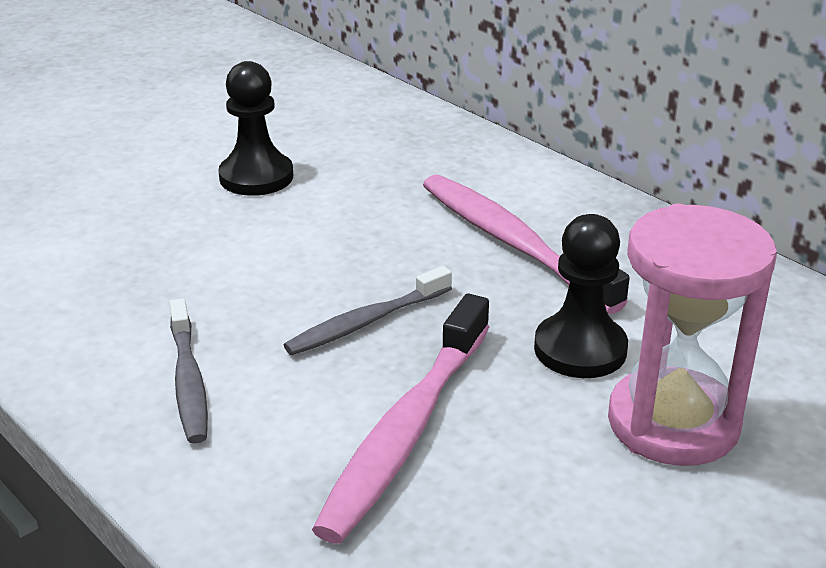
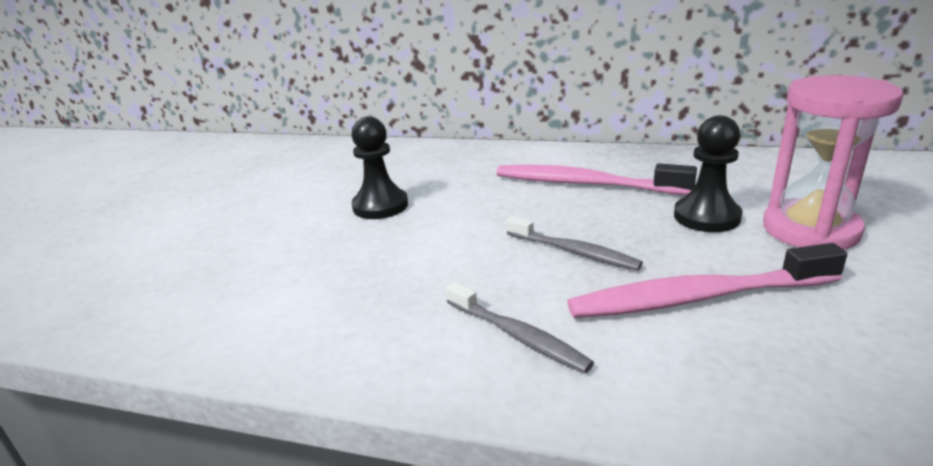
camera: 30 degrees left, 5 degrees down
(366, 322) = (573, 251): grey toothbrush -> grey toothbrush turned 75 degrees counterclockwise
(406, 431) = (697, 297): pink toothbrush -> pink toothbrush turned 90 degrees clockwise

